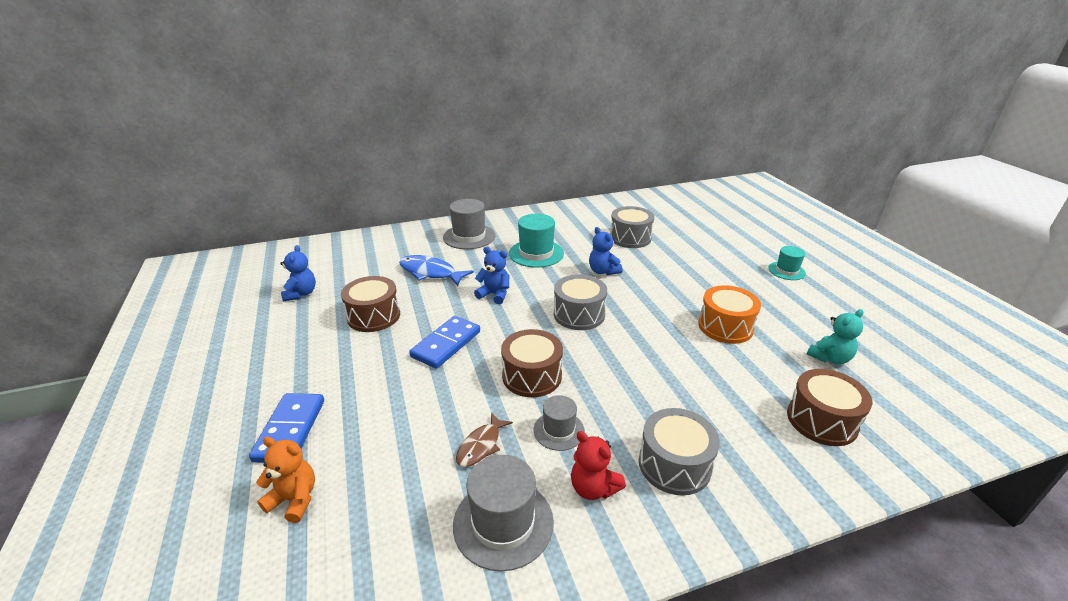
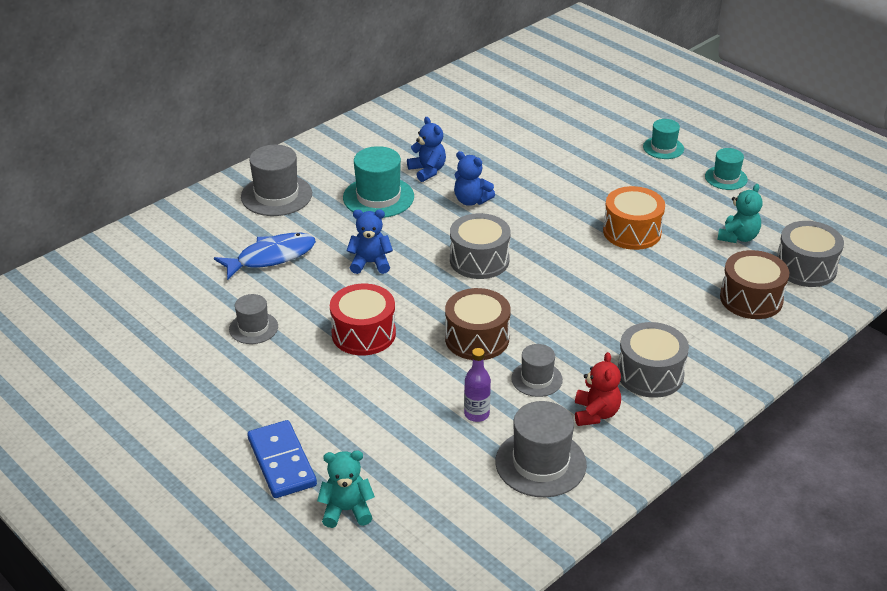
camera: 25 degrees left, 5 degrees up
(294, 499) = (347, 510): orange teddy bear -> turquoise teddy bear
(301, 293) = (135, 328): blue teddy bear -> blue teddy bear (427, 171)
(374, 316) = (253, 328): brown drum -> grey hat
(430, 273) = (271, 257): blue fish -> blue fish turned 150 degrees clockwise
(446, 344) = (363, 334): blue domino -> red drum
(481, 445) = (476, 414): brown fish -> purple bottle
(593, 488) = (595, 414): red teddy bear -> red teddy bear turned 105 degrees counterclockwise
(630, 238) = (474, 147): grey drum -> grey drum (805, 268)
(837, 306) = (726, 178): none -> turquoise hat

